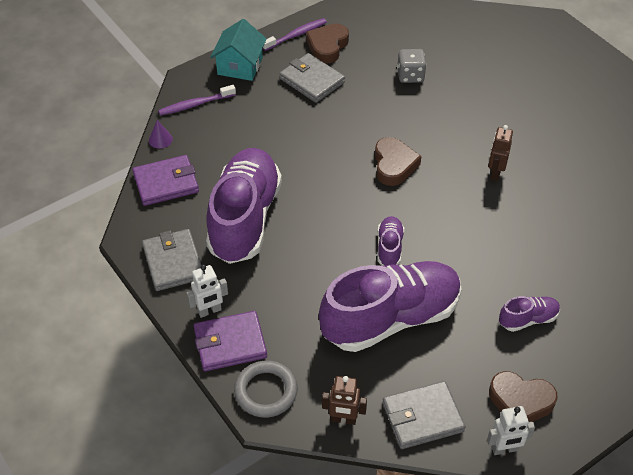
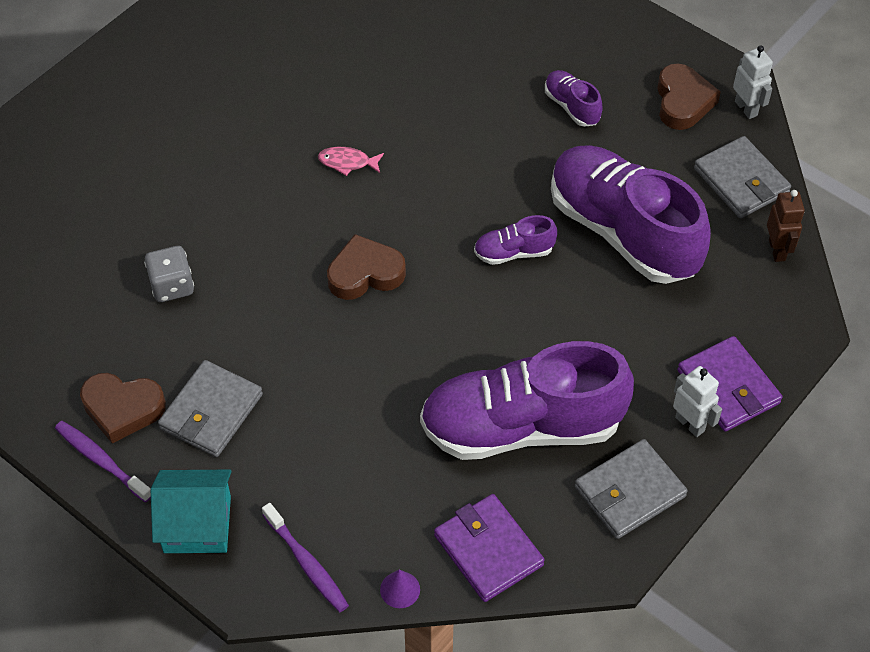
camera: 105 degrees left, 5 degrees up
(266, 391) = (776, 332): grey ring -> none
(495, 173) = (347, 162): brown robot -> pink fish

